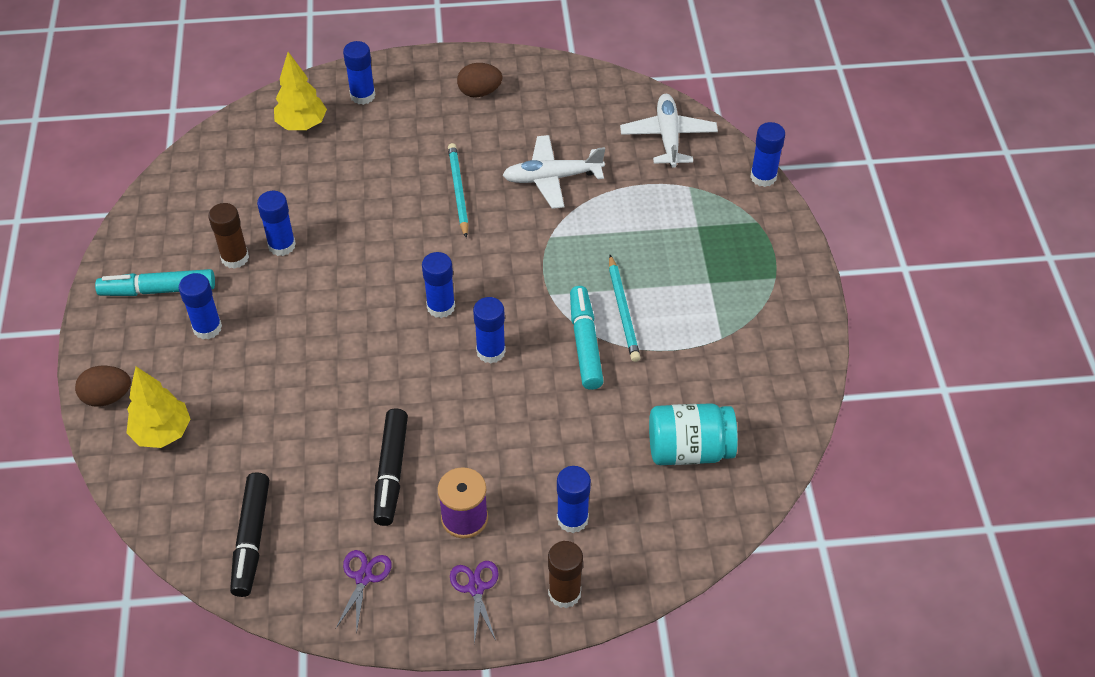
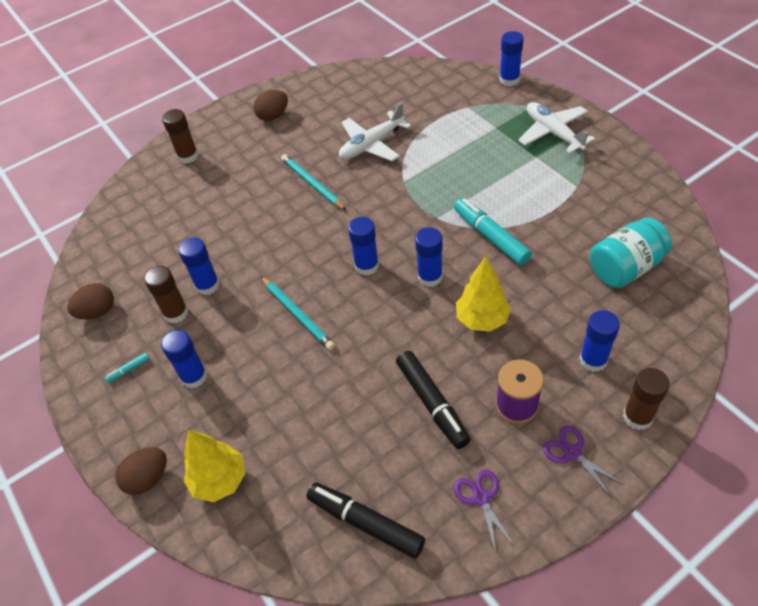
camera: 25 degrees left, 0 degrees up
(158, 290) = (129, 370): turquoise marker -> turquoise marker, size x0.43
(169, 218) = (97, 312): none -> brown egg
(251, 539) = (365, 523): black marker -> black marker turned 150 degrees clockwise
(302, 125) = (156, 196): yellow tree -> yellow tree (482, 319)
(362, 96) = (188, 156): blue glue stick -> brown glue stick
(623, 310) = (497, 202): turquoise pencil -> turquoise pencil (297, 314)
(668, 137) = (427, 85): white plane -> white plane (553, 133)

